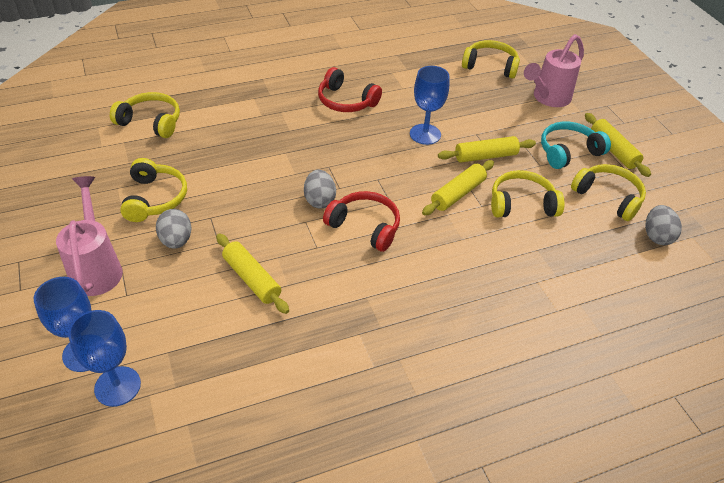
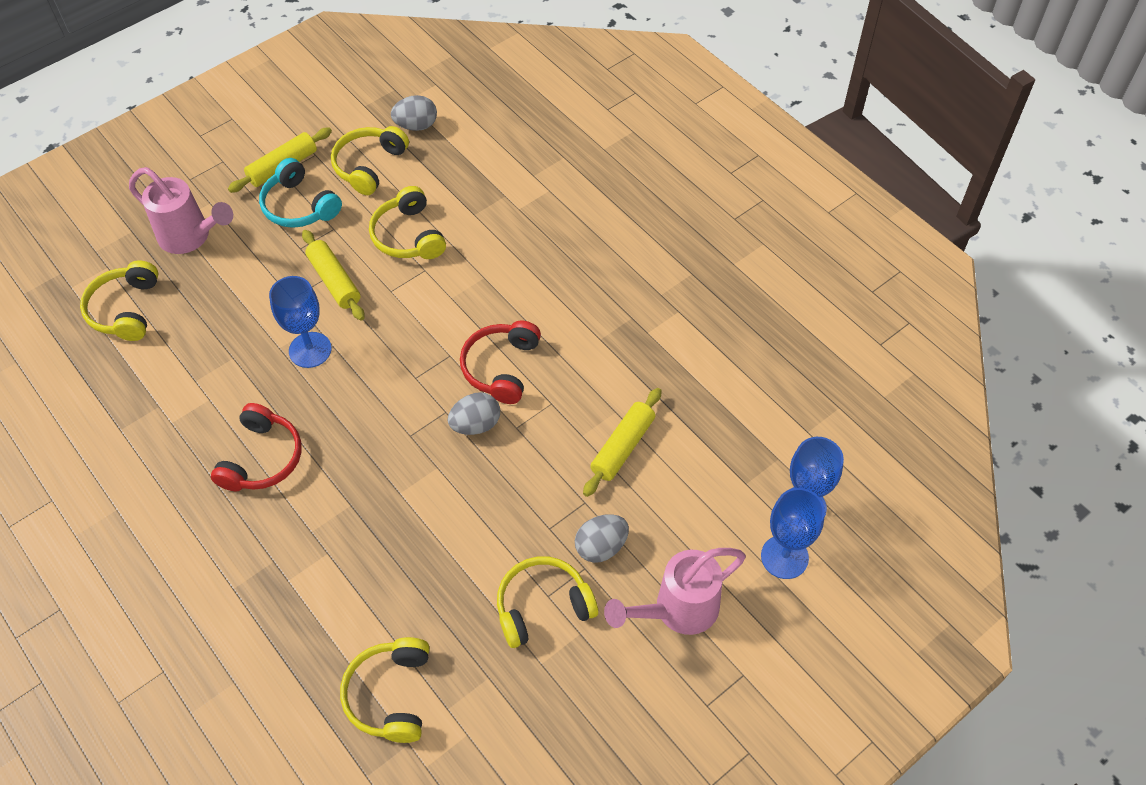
camera: 105 degrees left, 10 degrees up
(457, 193) = (413, 295): yellow rolling pin -> none

